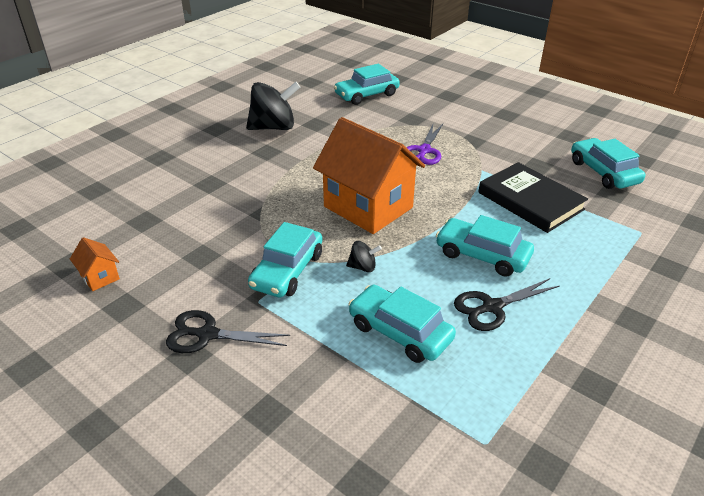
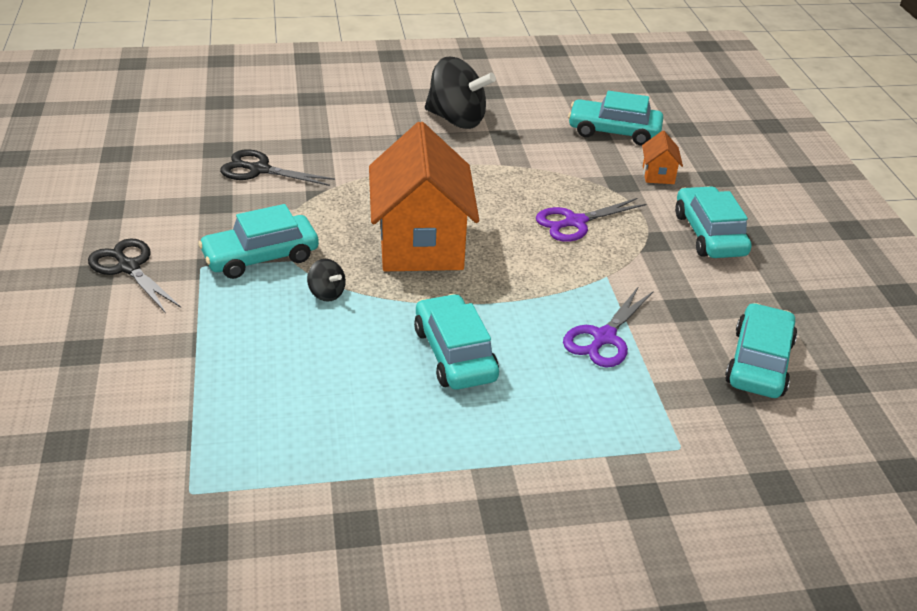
camera: 40 degrees right, 0 degrees up
(100, 277) = (124, 176): orange house -> orange house (658, 175)
(400, 332) = (268, 365): turquoise car -> turquoise car (709, 234)
(492, 307) = (381, 402): black scissors -> black scissors (259, 170)
(530, 201) = (604, 338): black book -> purple scissors

